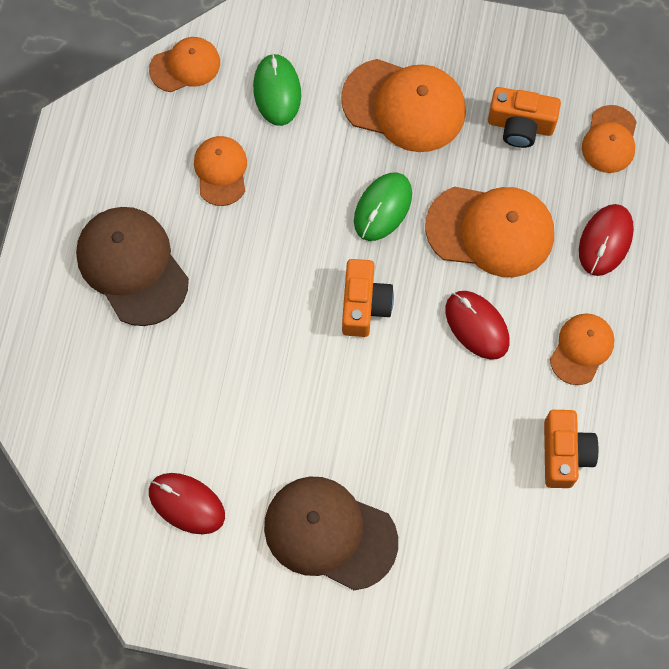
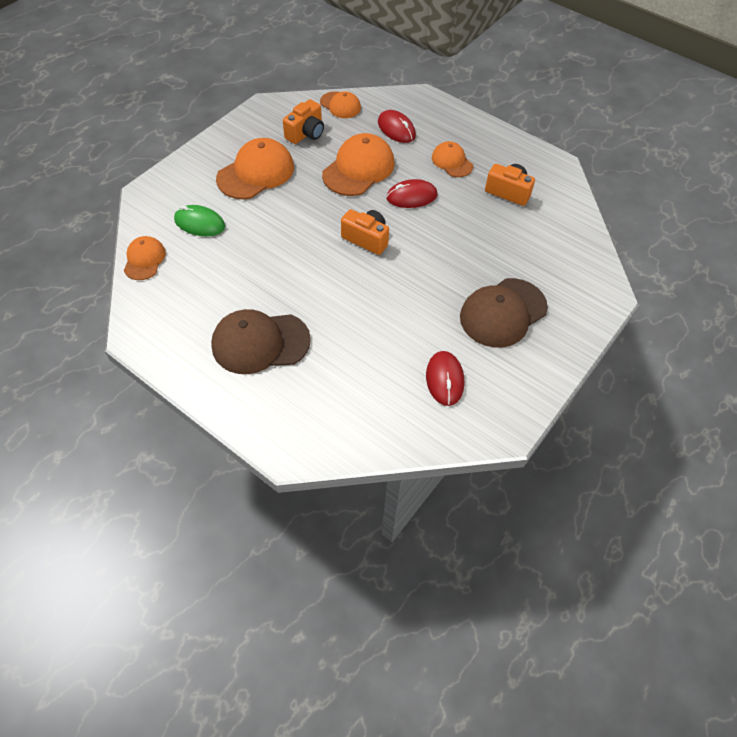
camera: 65 degrees left, 15 degrees down
(187, 504) = (444, 379): red mouse -> red mouse turned 60 degrees counterclockwise
(221, 171) = (230, 270): orange cap -> none
(382, 208) = (311, 207): green mouse -> none

